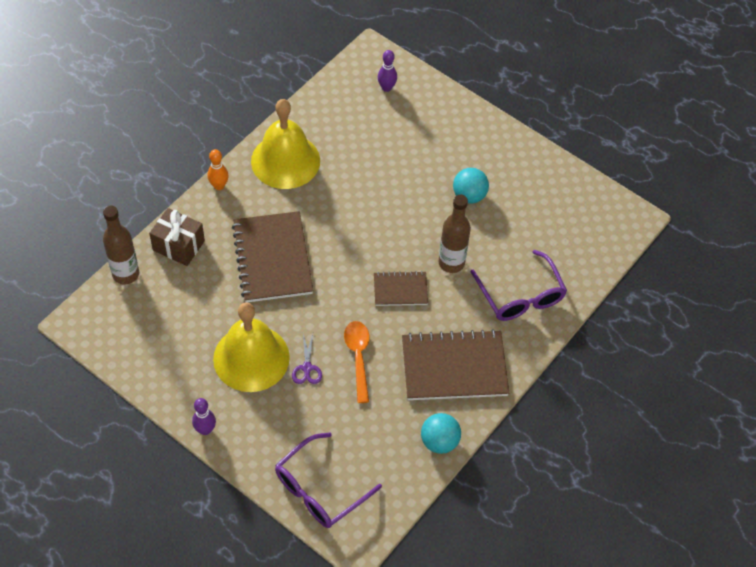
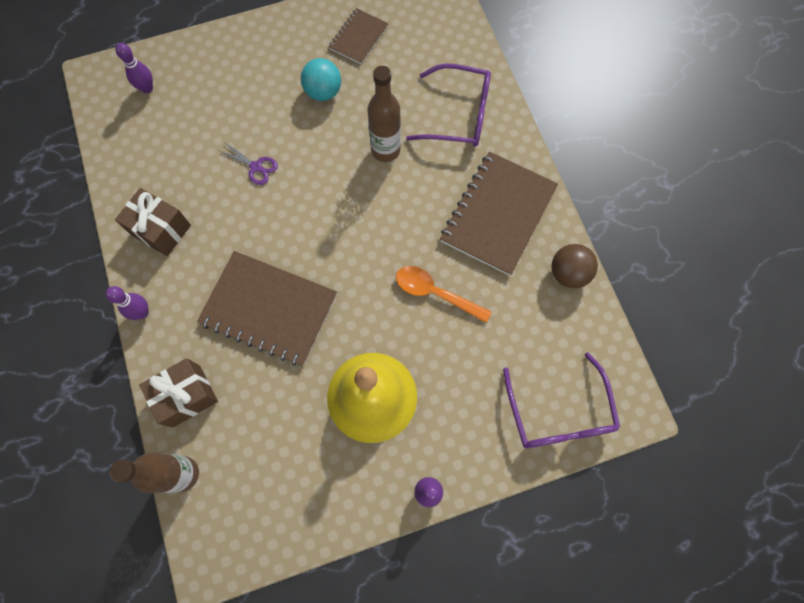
camera: 55 degrees left, 15 degrees up
(219, 186) = (142, 312): orange bowling pin -> purple bowling pin
(285, 161) = (161, 230): yellow bell -> brown gift
(307, 368) = (417, 348): purple scissors -> purple scissors (256, 167)
(400, 290) = (385, 211): brown notebook -> brown notebook (358, 37)
(439, 441) = (568, 273): turquoise ball -> brown ball

